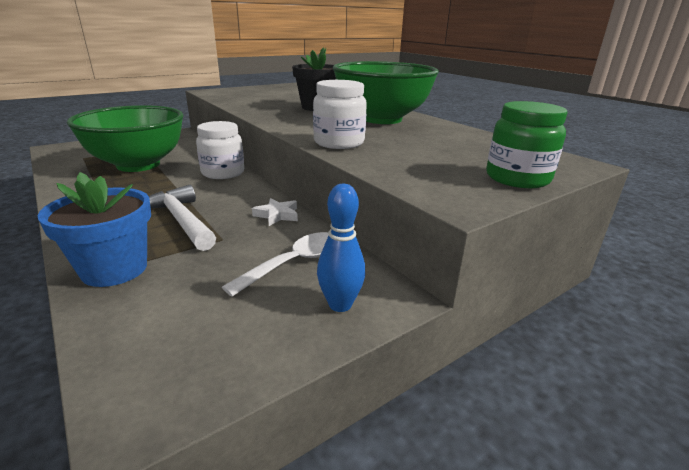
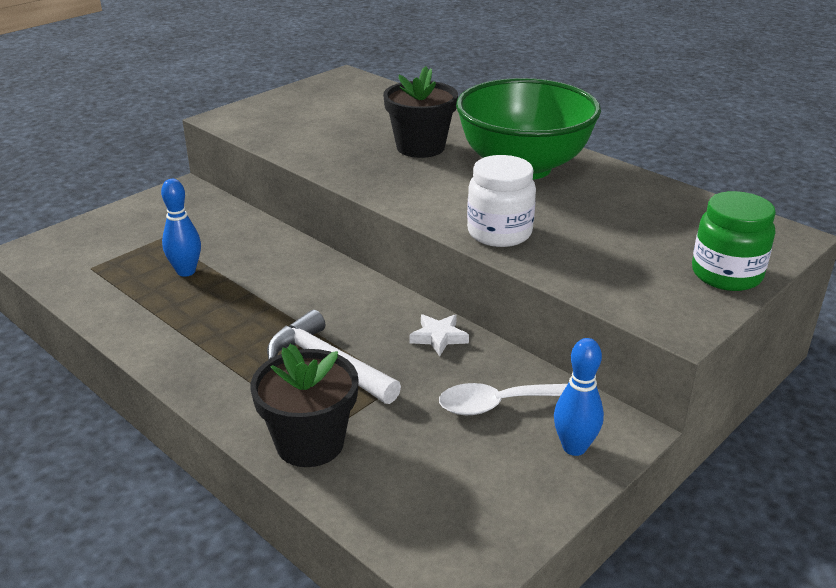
camera: 10 degrees left, 5 degrees up
(114, 269) = (310, 443): blue flower pot -> black flower pot
(138, 165) = (186, 271): green bowl -> blue bowling pin
(223, 173) = (318, 271): white jar -> none
(295, 263) = (501, 404): white spoon -> white spoon turned 135 degrees counterclockwise

